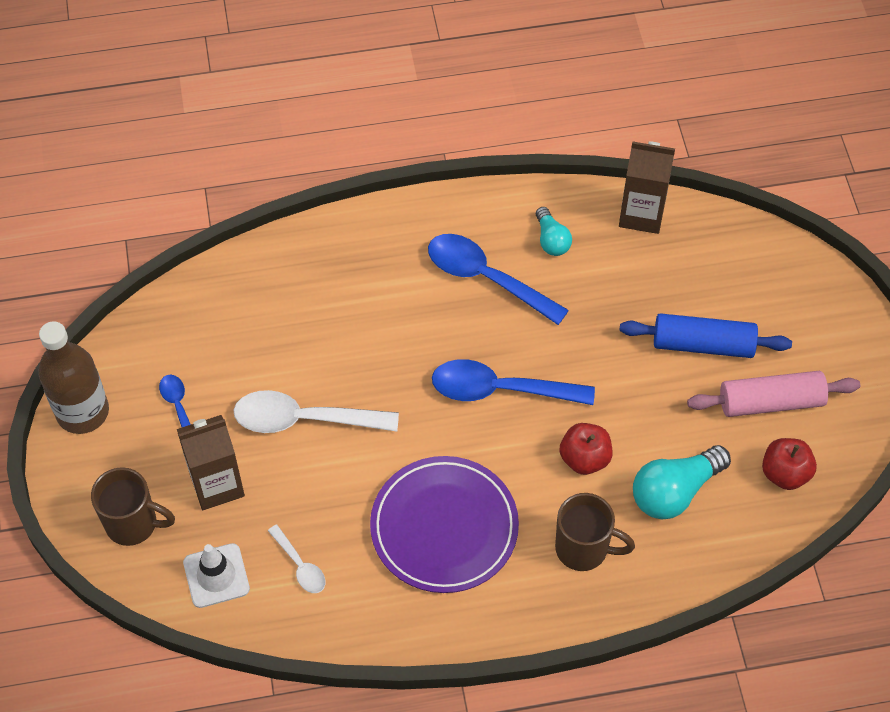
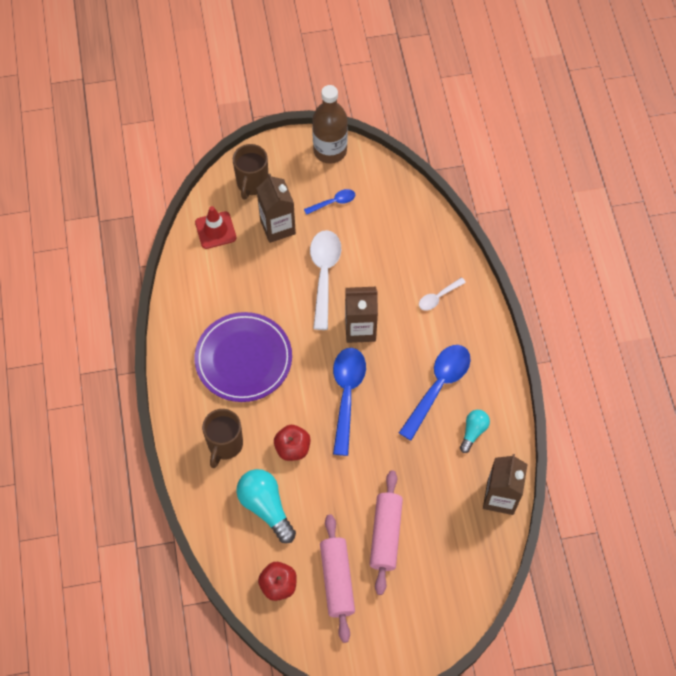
camera: 90 degrees right, 5 degrees up
(216, 575) = (215, 230): white traffic cone -> red traffic cone
(300, 566) = (220, 276): white spoon -> white spoon (438, 297)
(396, 372) = (360, 329): none -> brown carton
(551, 240) = (473, 432): turquoise light bulb -> turquoise light bulb turned 135 degrees clockwise
(703, 344) = (385, 535): blue rolling pin -> pink rolling pin

